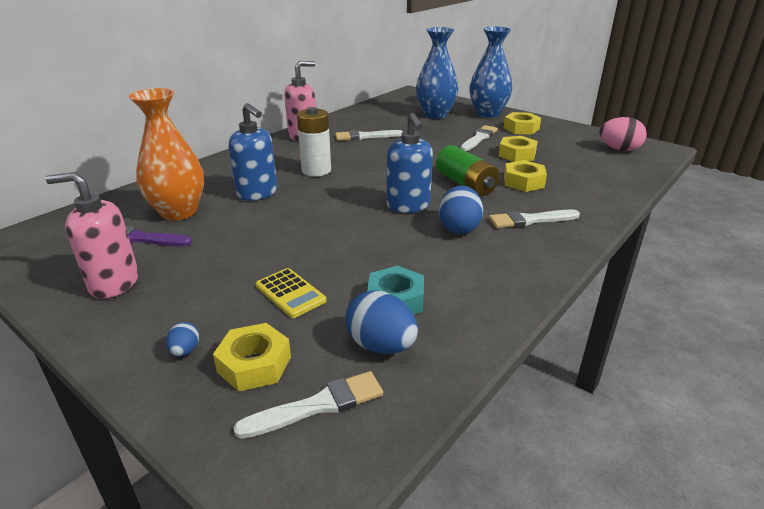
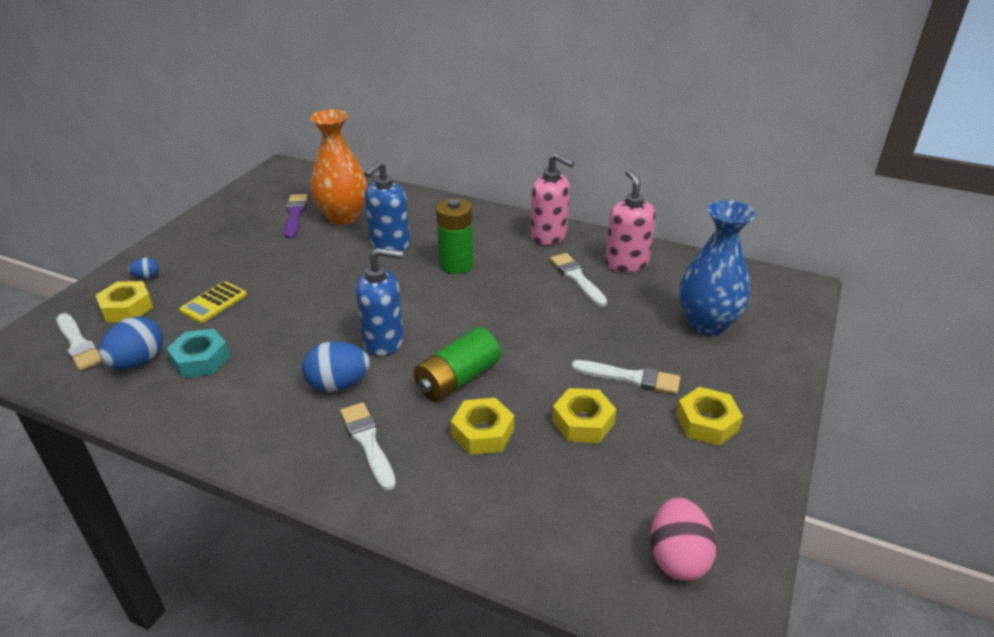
camera: 75 degrees right, 5 degrees up
(114, 283) = (230, 225): pink soap dispenser -> pink soap dispenser (626, 263)
(316, 170) = (456, 265): white battery -> green battery
(408, 206) = (384, 341): blue soap dispenser -> blue soap dispenser turned 150 degrees counterclockwise
(487, 114) = (756, 379): blue vase -> none

